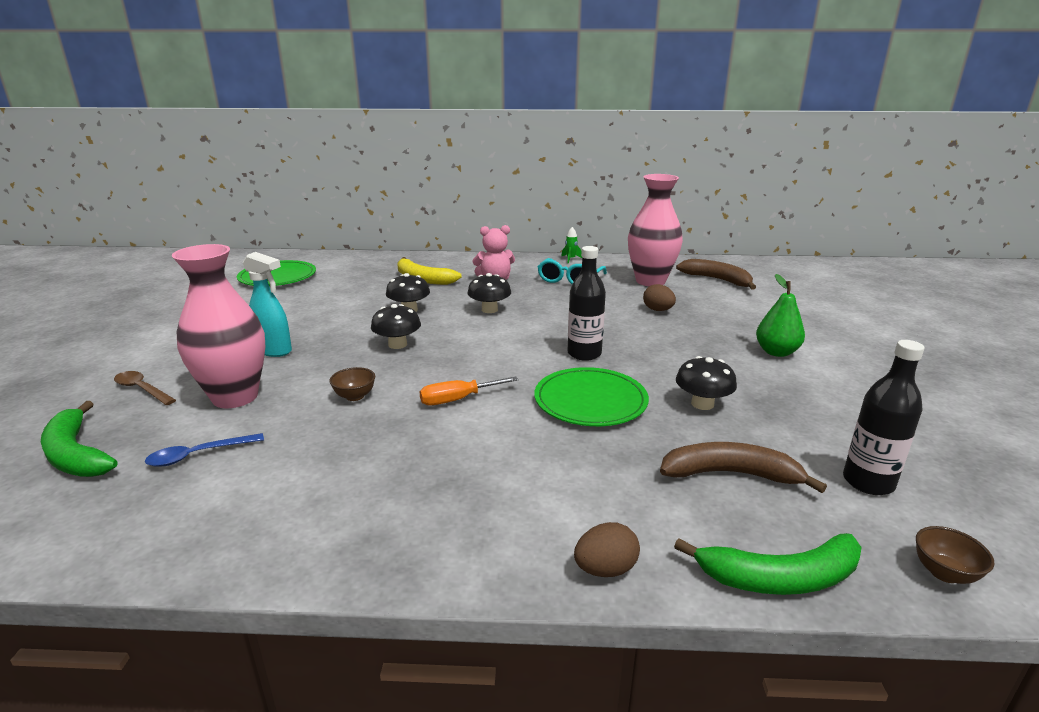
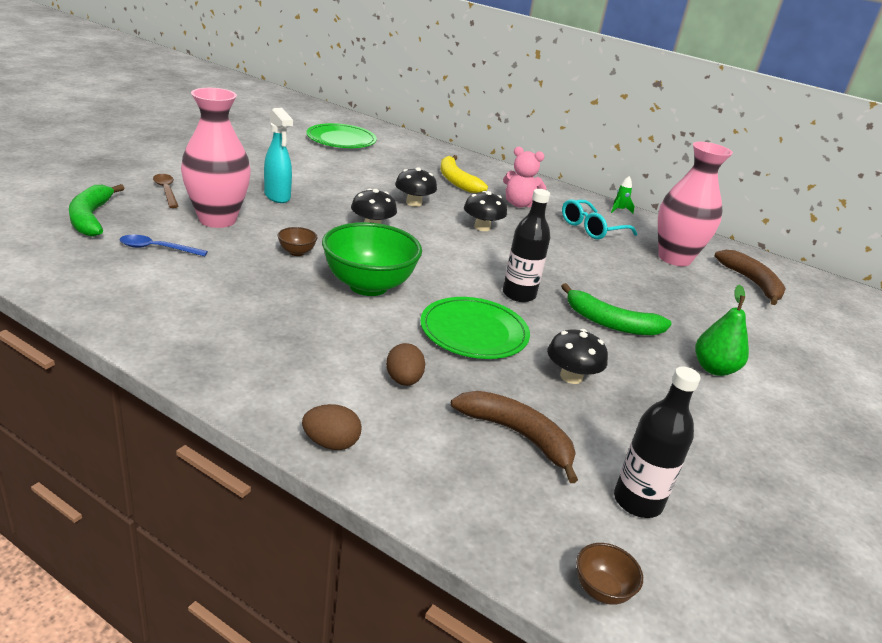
camera: 25 degrees right, 5 degrees up
(457, 399) = (368, 286): orange screwdriver -> green bowl
(658, 310) = (643, 286): brown egg -> brown egg (403, 380)
(779, 578) = (453, 517): green banana -> green banana (610, 323)

